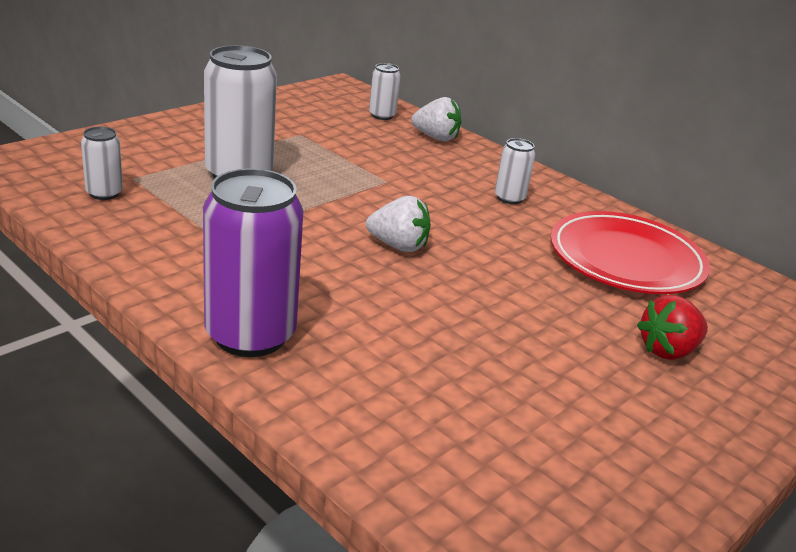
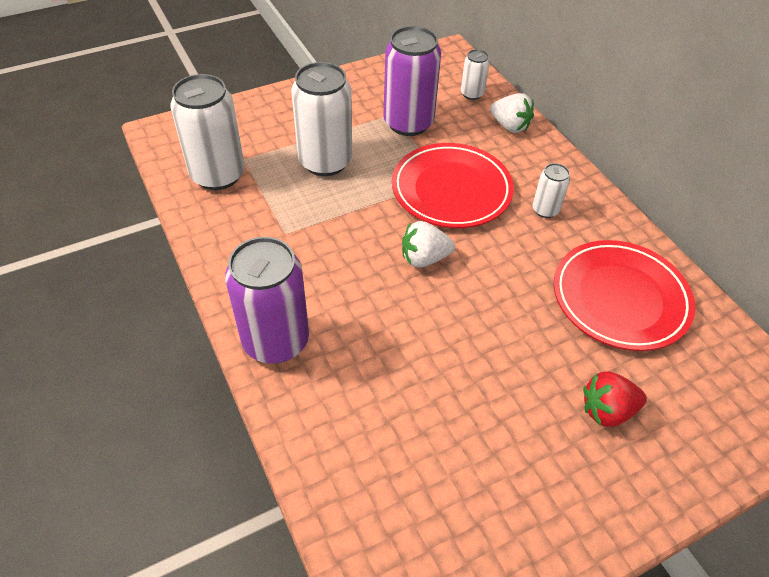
camera: 20 degrees right, 20 degrees up
(104, 193) = (218, 175): white can -> white can, size x2.03
(323, 140) = (408, 123): none -> purple can
(398, 246) = (424, 258): white strawberry -> white strawberry turned 135 degrees clockwise
(399, 189) = (451, 190): none -> red plate

